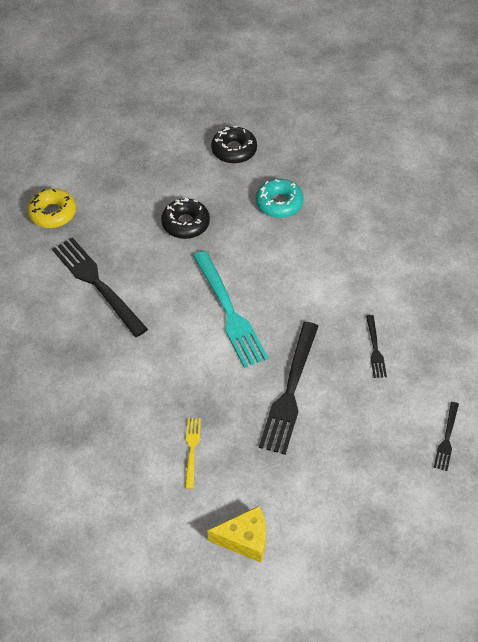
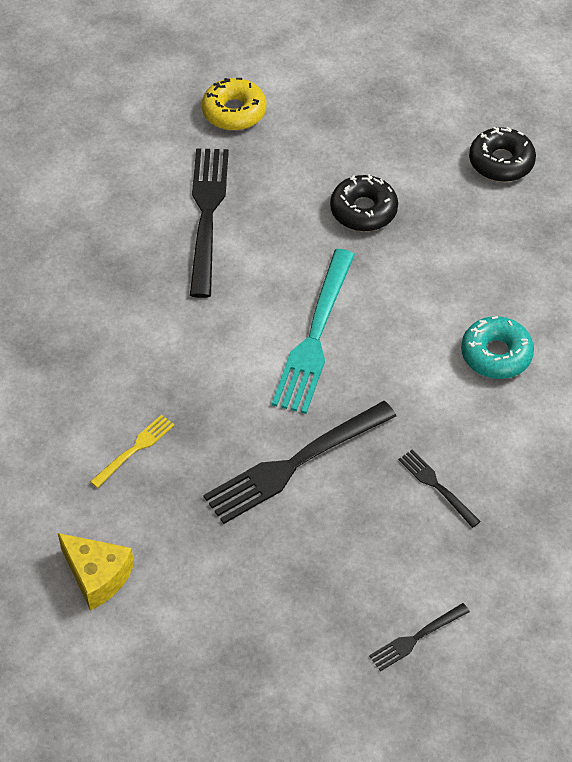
camera: 40 degrees right, 0 degrees up
(279, 203) = (492, 254): turquoise donut -> turquoise donut (496, 354)
(375, 349) = (436, 486): black fork -> black fork turned 105 degrees clockwise

